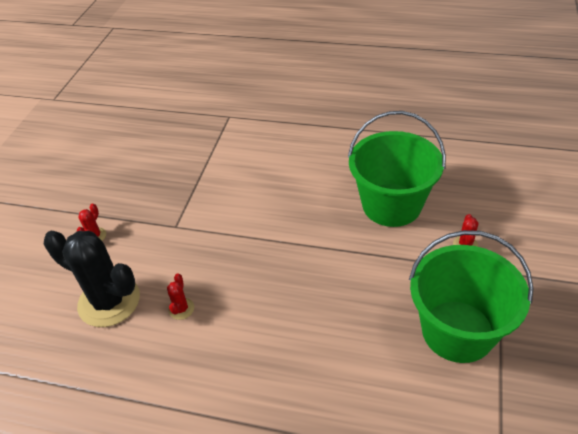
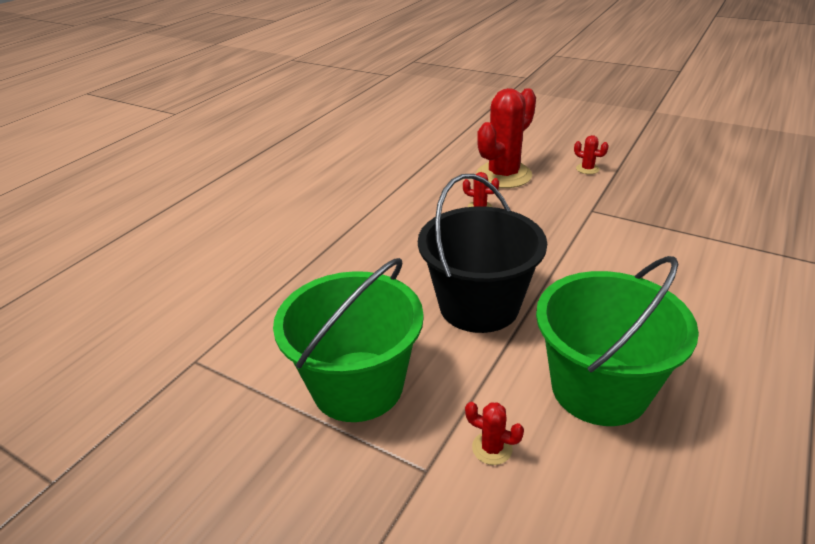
camera: 105 degrees right, 10 degrees down
(109, 301) = (503, 175): black cactus -> red cactus
(336, 278) = (479, 306): none -> black bucket

